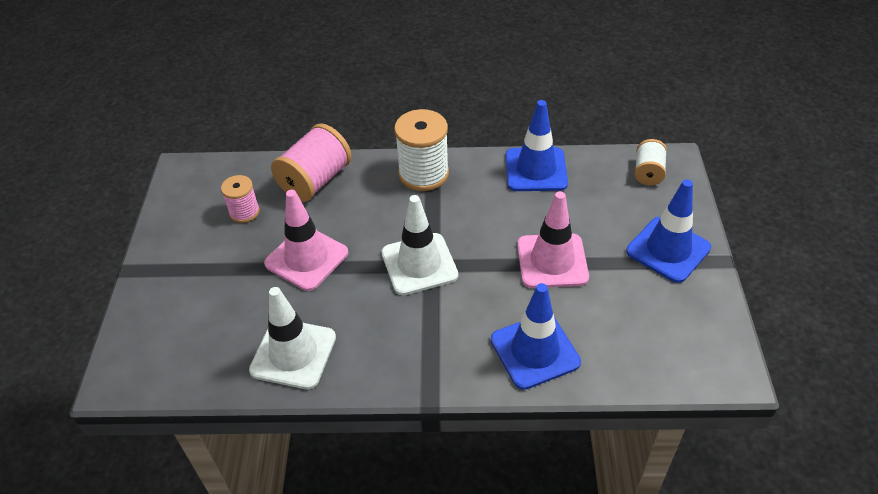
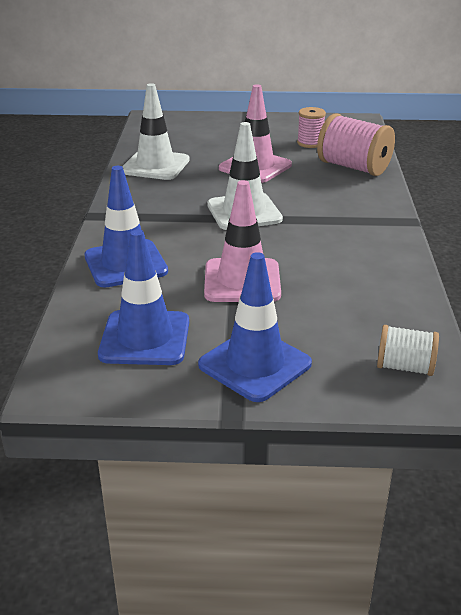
camera: 90 degrees right, 15 degrees down
(423, 174) = (372, 215): white spool -> none
(536, 170) = (392, 280): blue traffic cone -> blue traffic cone (145, 338)

